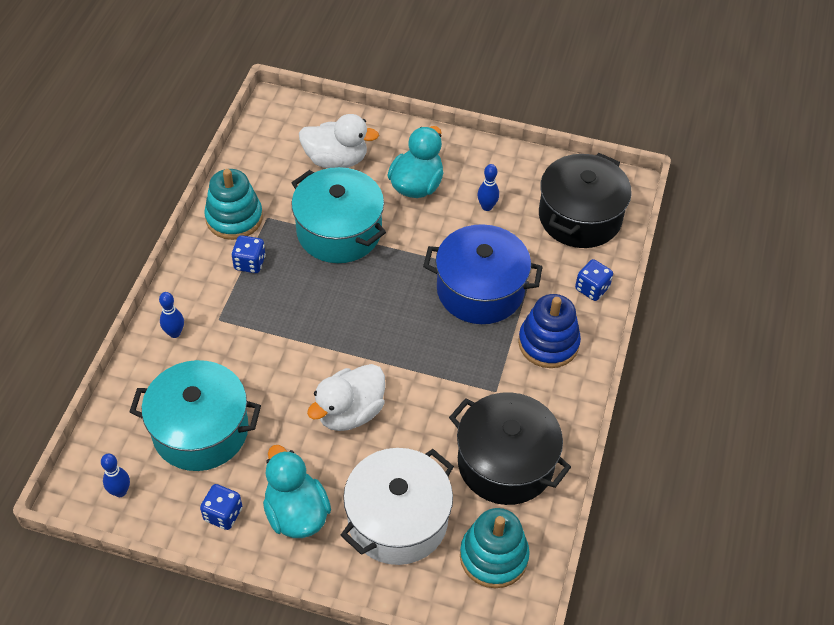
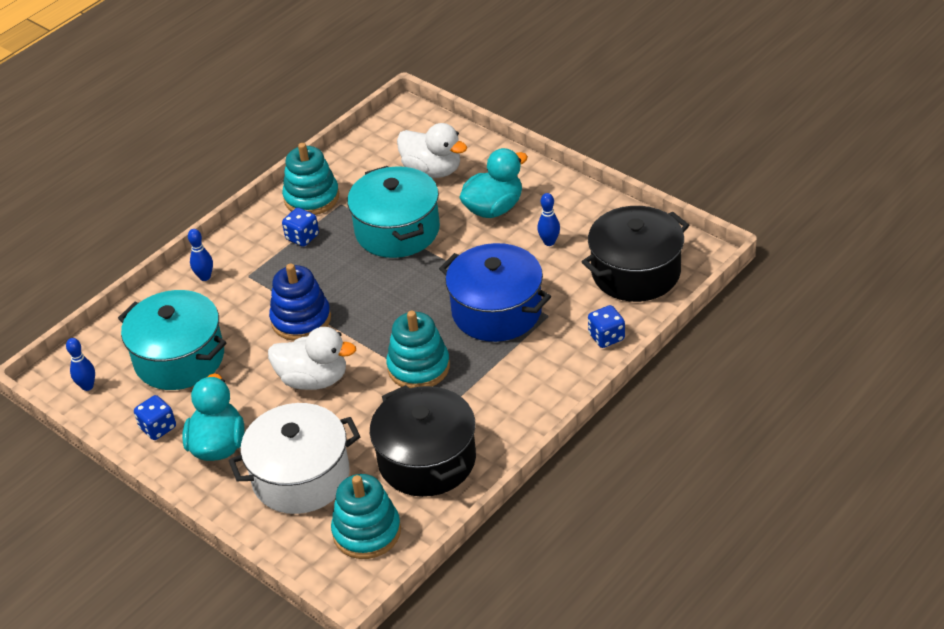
camera: 30 degrees right, 10 degrees down
(349, 412) = (314, 379): white duck -> white duck turned 150 degrees counterclockwise
(442, 369) = (418, 367): none -> turquoise stacking toy
(548, 343) = (532, 372): blue stacking toy -> blue stacking toy (301, 319)

